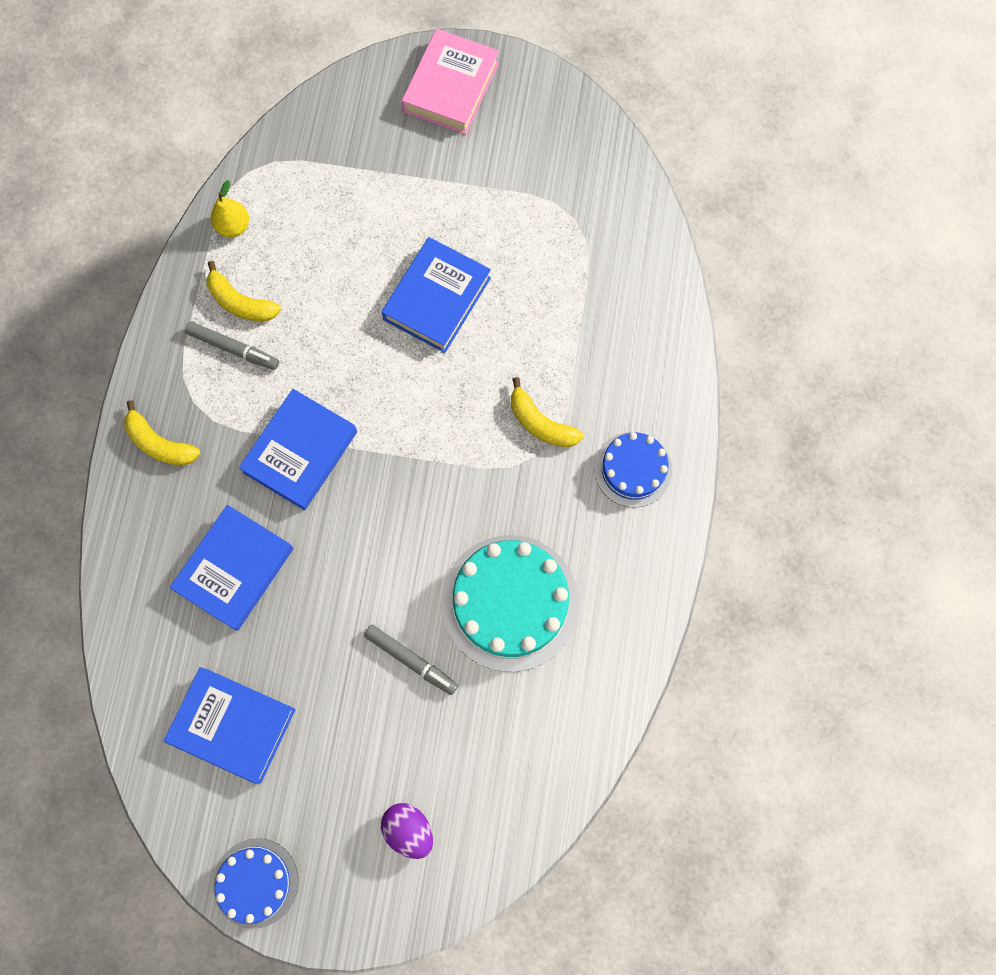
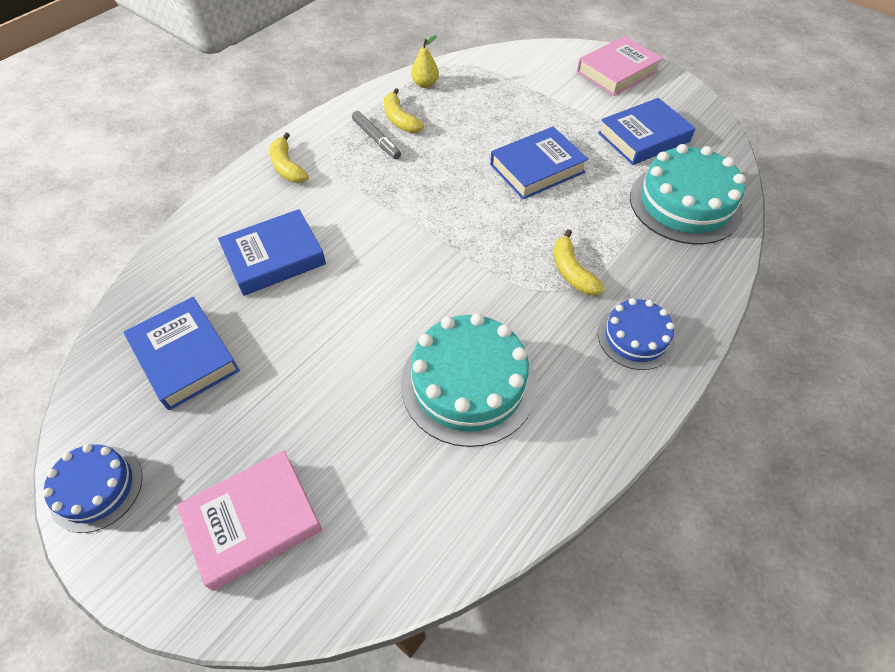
camera: 30 degrees right, 20 degrees down
(300, 452) = (376, 211): blue book -> blue book (643, 137)
(409, 829) = (253, 521): purple egg -> pink book
(411, 660) = (356, 384): grey marker -> none
(611, 269) = (685, 203): none -> turquoise cake

